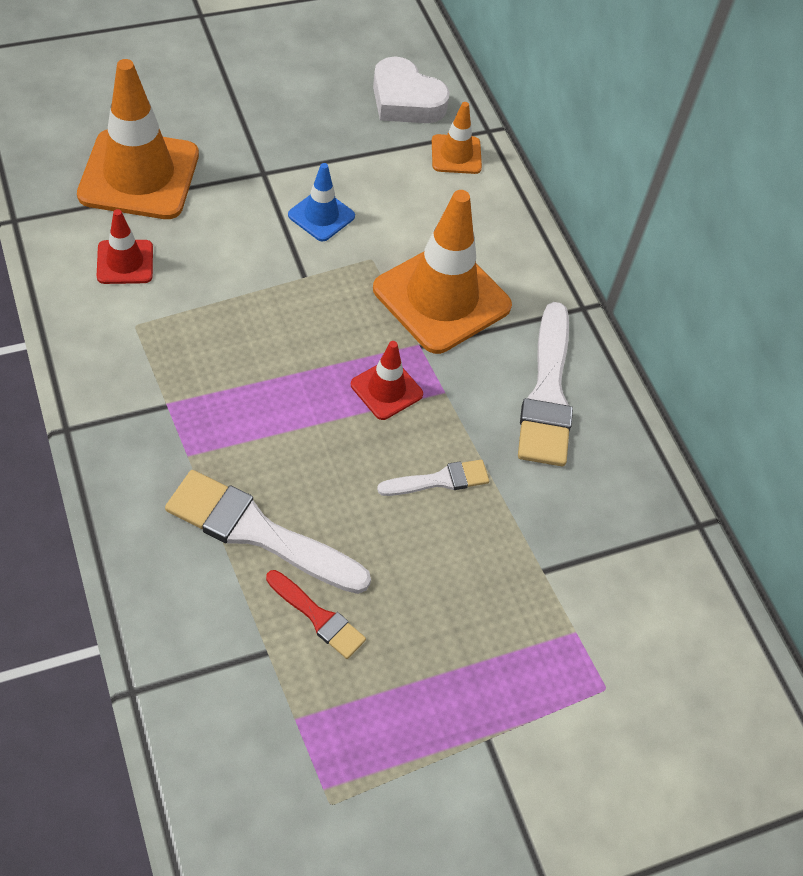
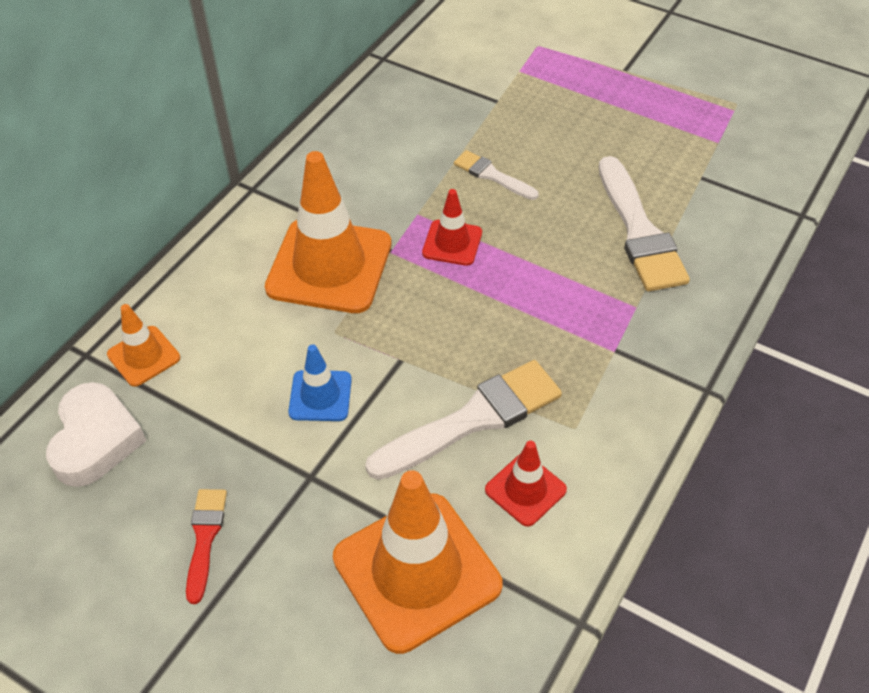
camera: 120 degrees left, 5 degrees down
(318, 617) = (652, 170): red brush -> red brush (205, 538)
(547, 393) = (357, 165): white brush -> white brush (473, 419)

